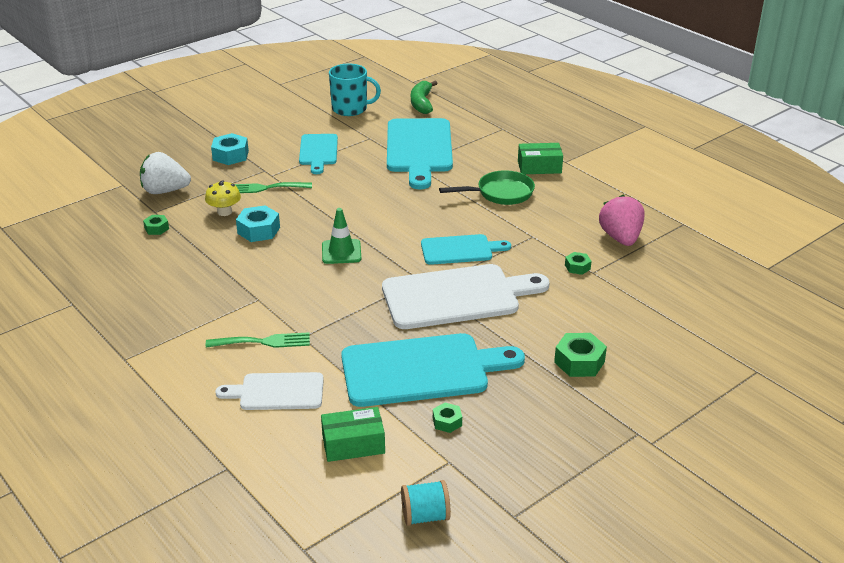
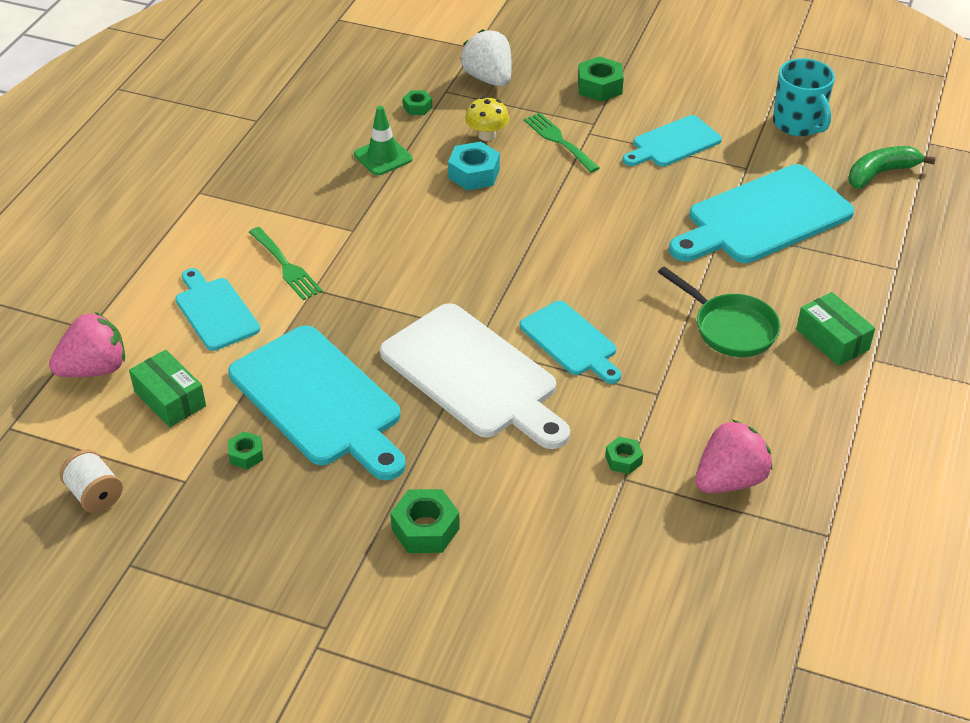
camera: 60 degrees right, 10 degrees up
(230, 155) = (599, 87): turquoise nut -> green nut
(277, 392) = (215, 311): white cutting board -> turquoise cutting board
(279, 477) = (95, 369): none -> pink strawberry
(341, 252) = (485, 250): green traffic cone -> green traffic cone (383, 157)
(425, 516) = (95, 495): turquoise spool -> white spool

